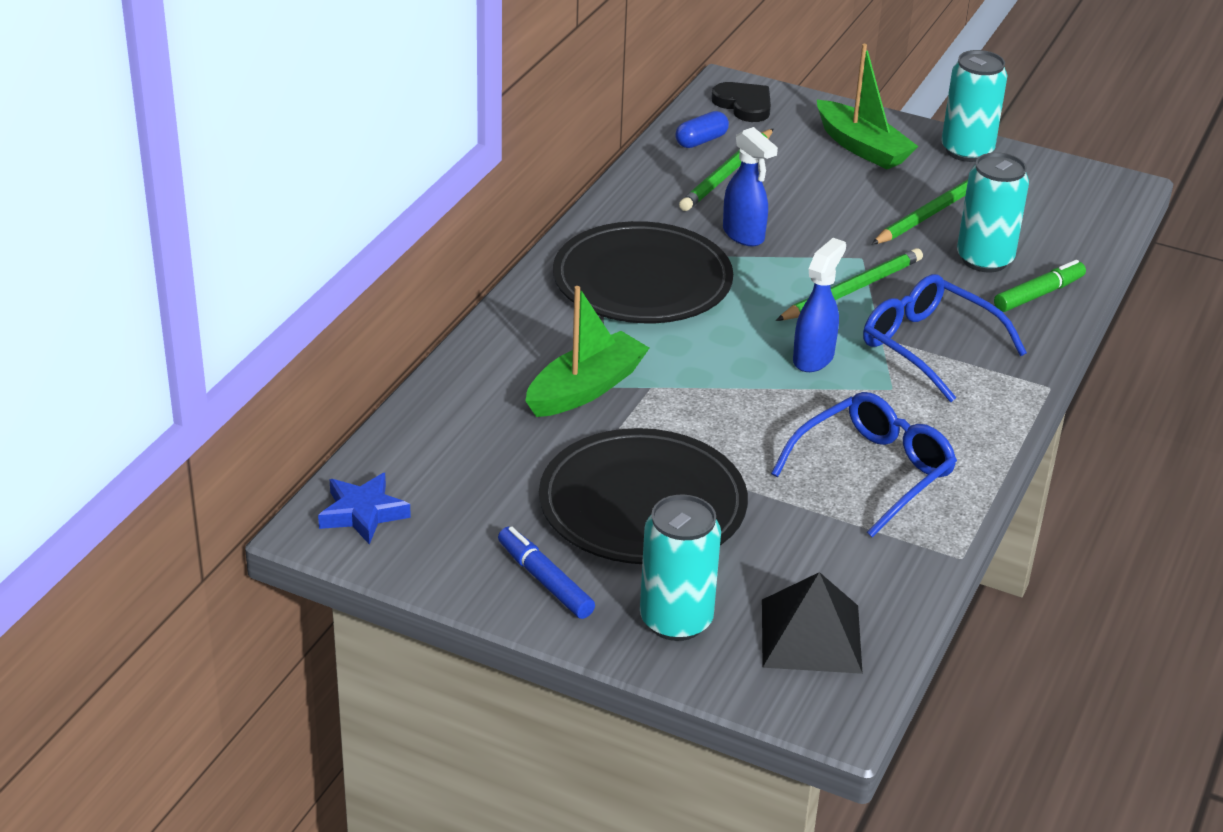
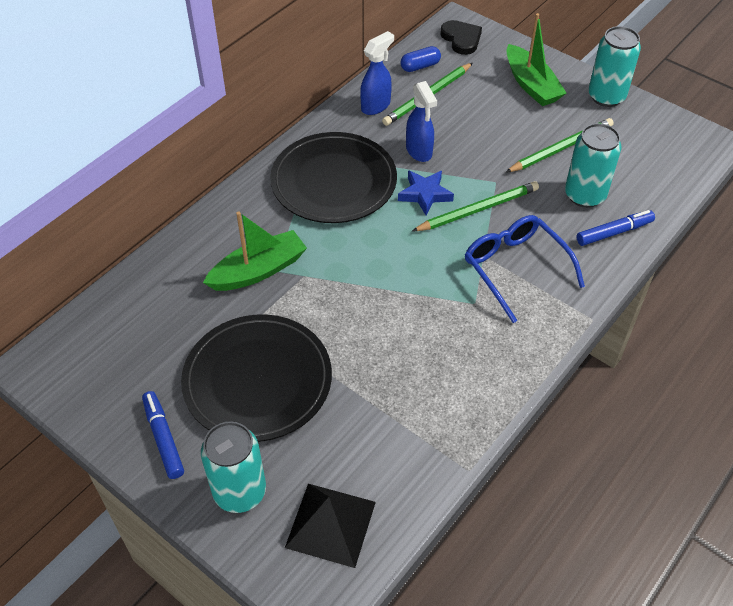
camera: 15 degrees right, 15 degrees up
(363, 513) = (66, 356): blue star -> blue star (425, 194)
(813, 358) = (428, 267): blue spray bottle -> blue spray bottle (376, 106)
(873, 472) = (433, 378): blue glasses -> none
(1038, 294) = (614, 232): green marker -> blue marker

